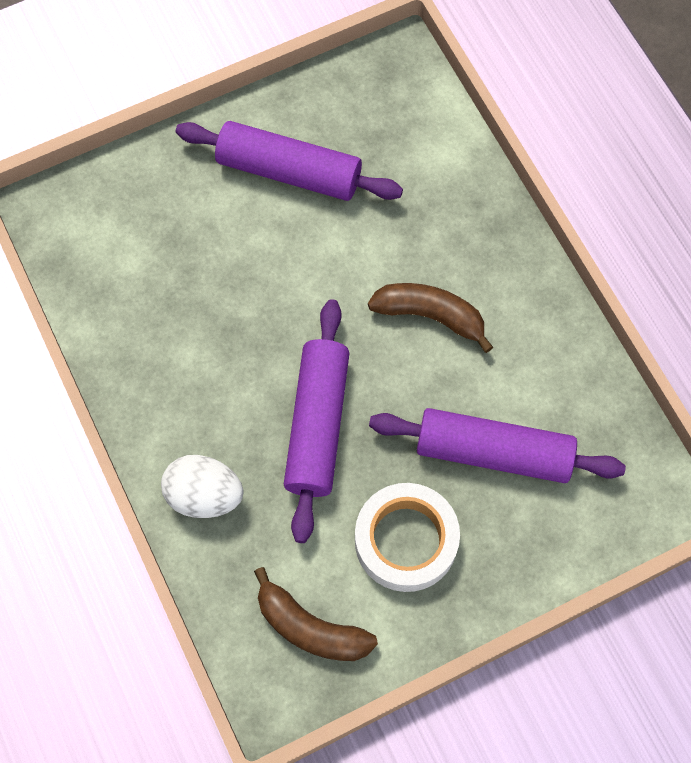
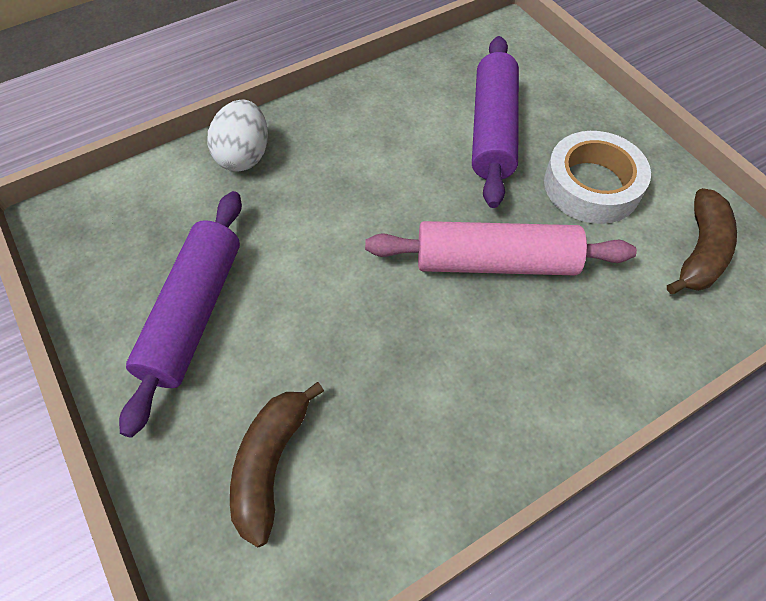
camera: 95 degrees left, 10 degrees down
(204, 495) = (599, 359): white egg -> white egg (244, 156)
(317, 425) = (495, 262): purple rolling pin -> pink rolling pin
(431, 316) = (365, 179): brown banana -> brown banana (270, 463)

